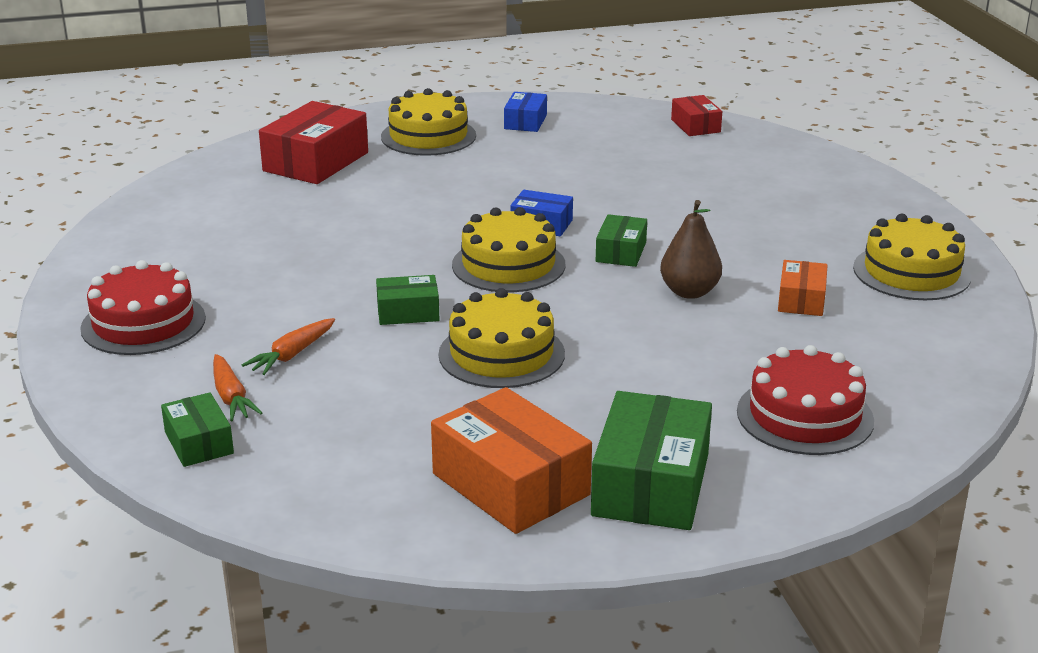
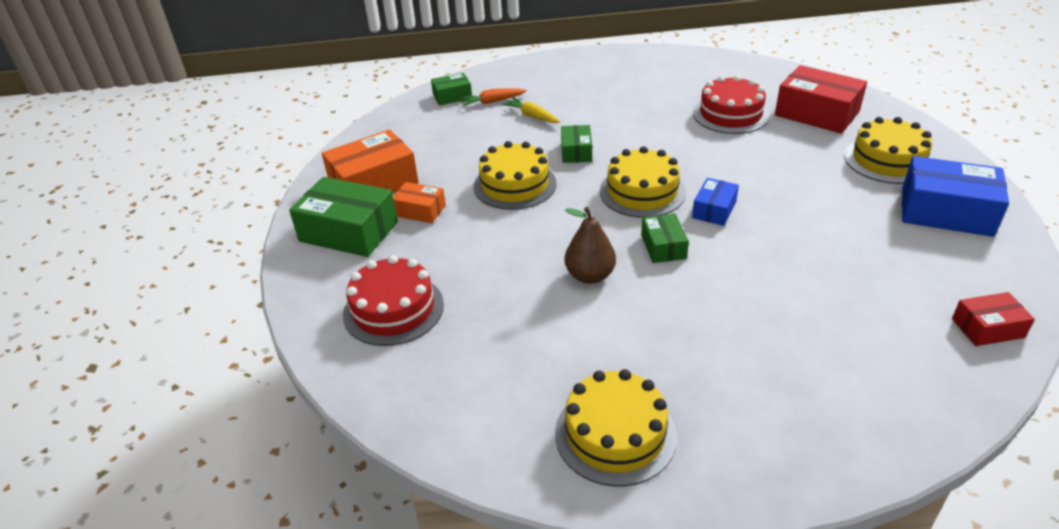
camera: 100 degrees right, 10 degrees up
(143, 323) = (576, 74): red cake -> red cake (730, 114)
(292, 354) = (532, 116): orange carrot -> yellow carrot
(525, 122) = (946, 212): blue box -> blue box, size x1.84
(621, 252) = (663, 246): green box -> green box turned 60 degrees clockwise
(801, 300) = (567, 340): orange box -> orange box (420, 210)

